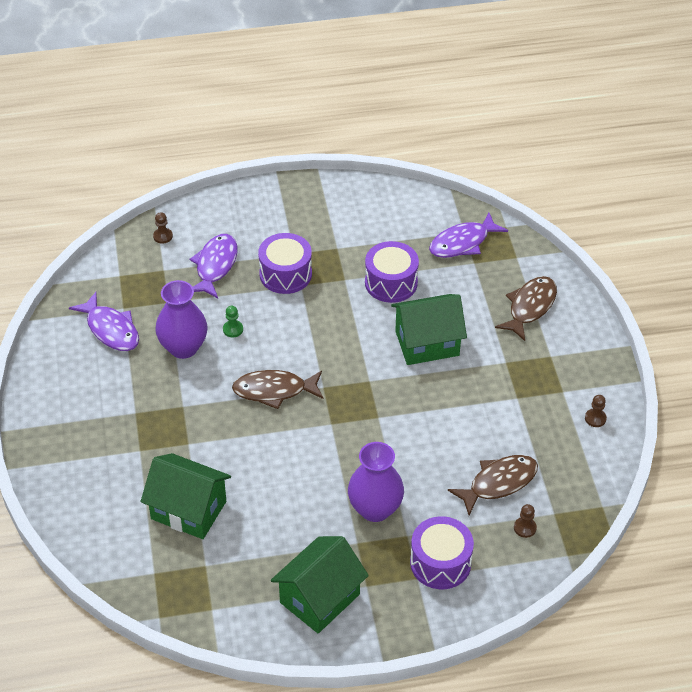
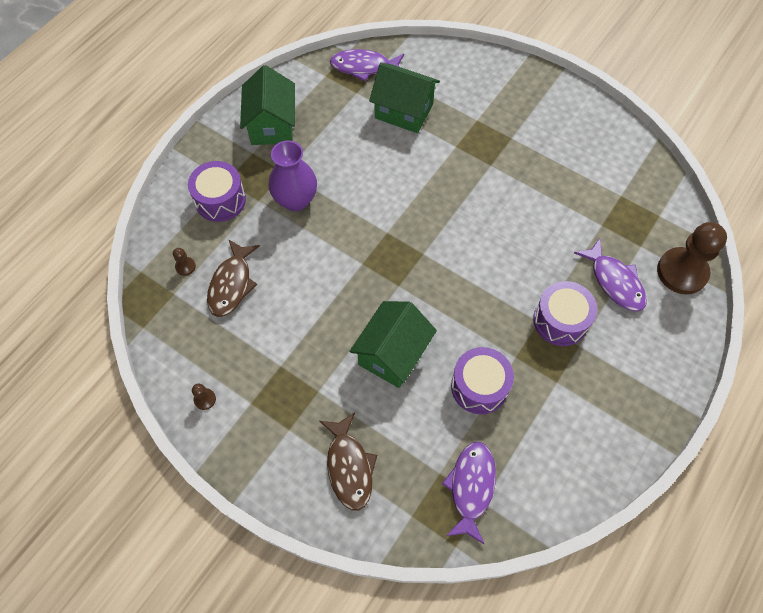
camera: 135 degrees right, 15 degrees up
(111, 329) = (604, 174): purple fish -> purple fish (364, 67)
(163, 236) = (682, 272): brown pawn -> brown pawn, size x2.49
(183, 347) = (545, 202): purple vase -> none
(188, 510) = (404, 111): green house -> green house turned 45 degrees clockwise
(233, 329) = (534, 243): green pawn -> none
(274, 391) = (450, 223): brown fish -> none

